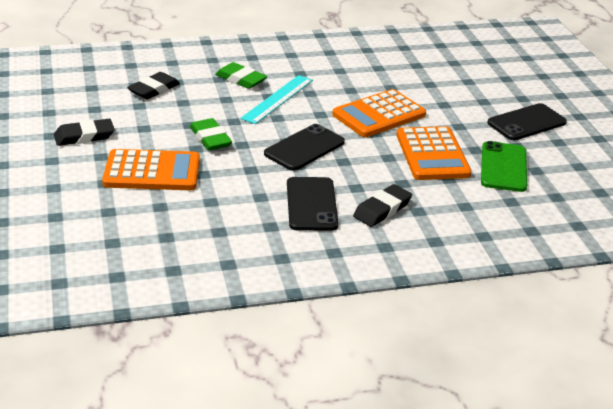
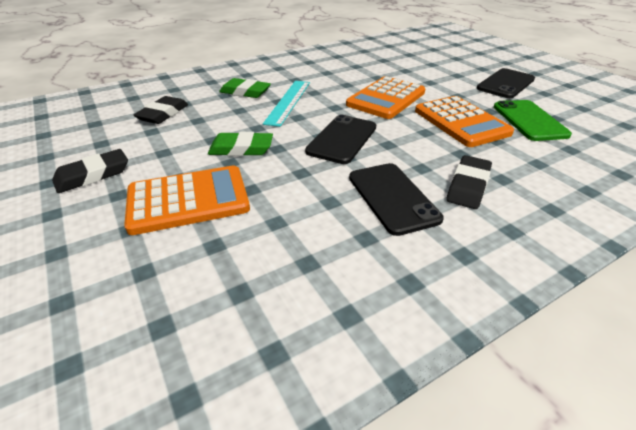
camera: 15 degrees left, 5 degrees up
(210, 138) = (241, 149): green eraser -> green eraser turned 45 degrees counterclockwise

